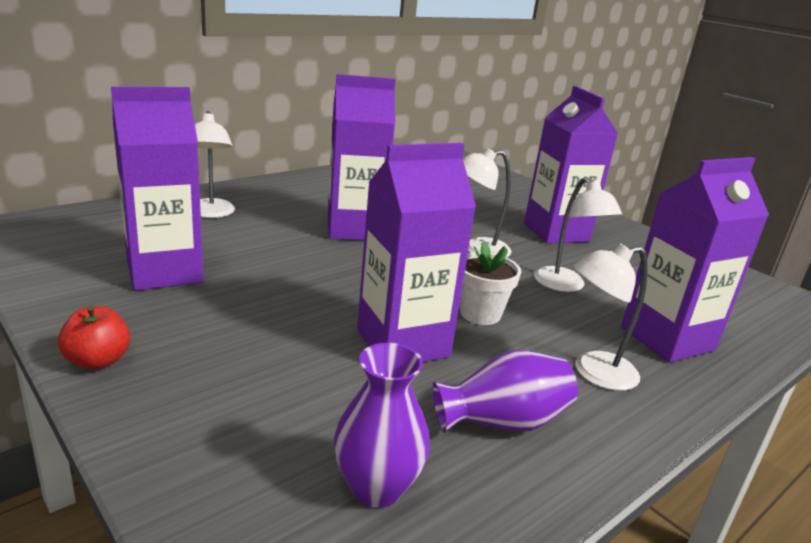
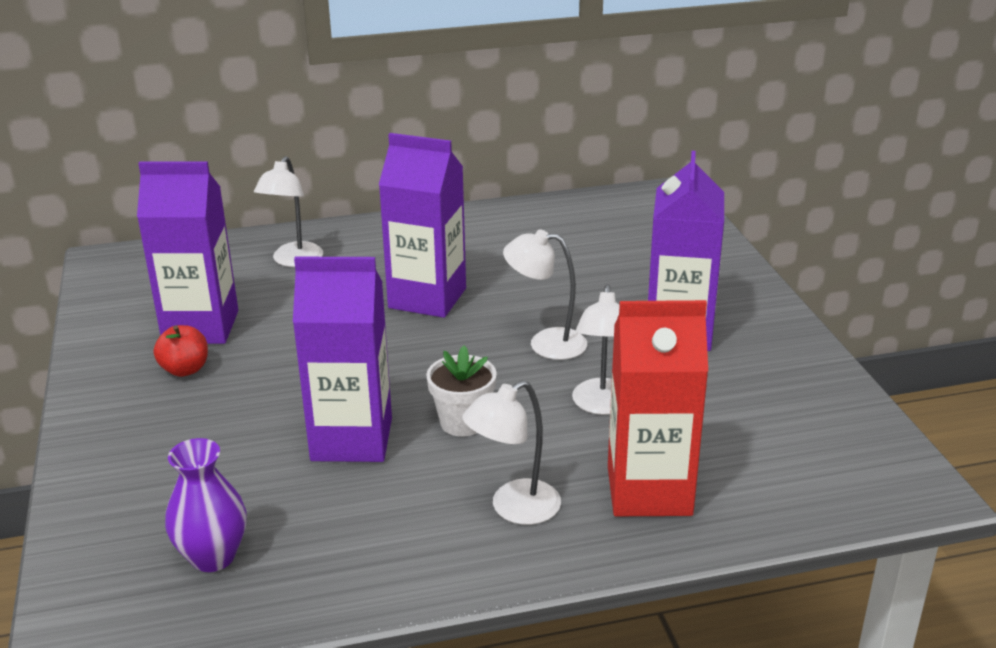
camera: 30 degrees right, 5 degrees up
(98, 361) = (92, 407): red apple -> red apple (185, 369)
(502, 422) = (368, 532): purple vase -> none
(594, 373) = (514, 508): white lamp -> white lamp turned 45 degrees counterclockwise
(667, 339) = (649, 491): purple carton -> red carton

